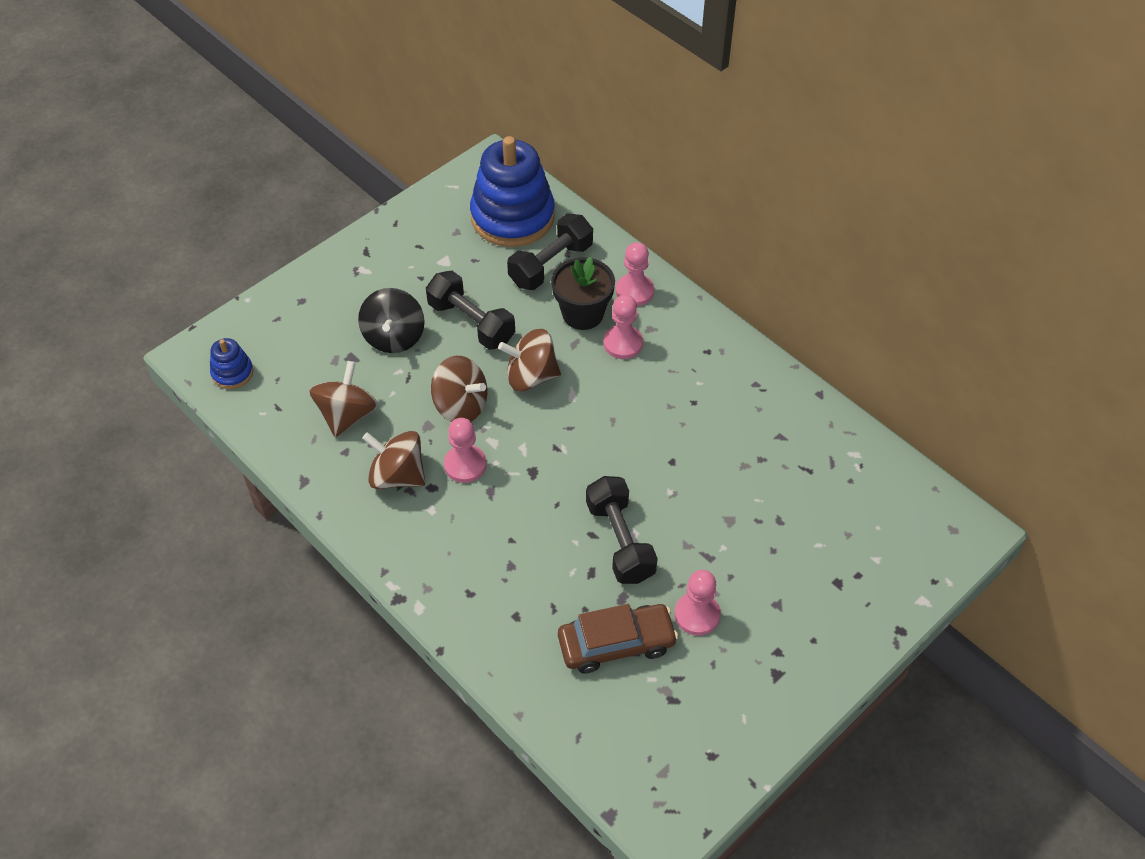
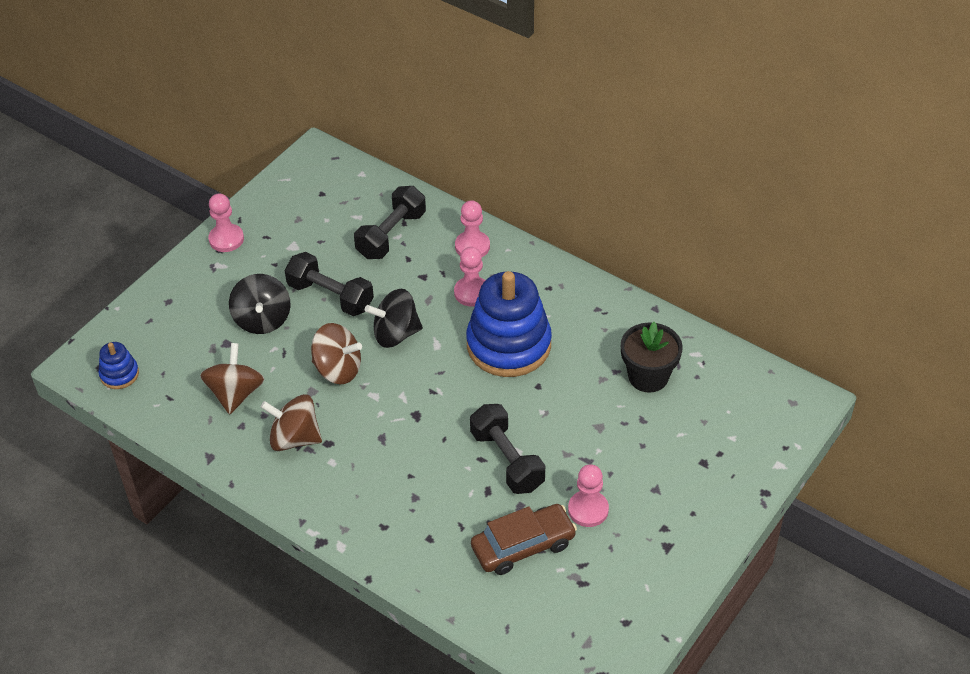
camera: 10 degrees left, 5 degrees down
(465, 465) = (354, 419): pink pawn -> pink pawn (226, 239)
(512, 217) = (346, 198): blue stacking toy -> blue stacking toy (508, 345)
(531, 376) = (395, 334): brown spinning top -> black spinning top
(582, 314) = (430, 273): black flower pot -> black flower pot (648, 376)

